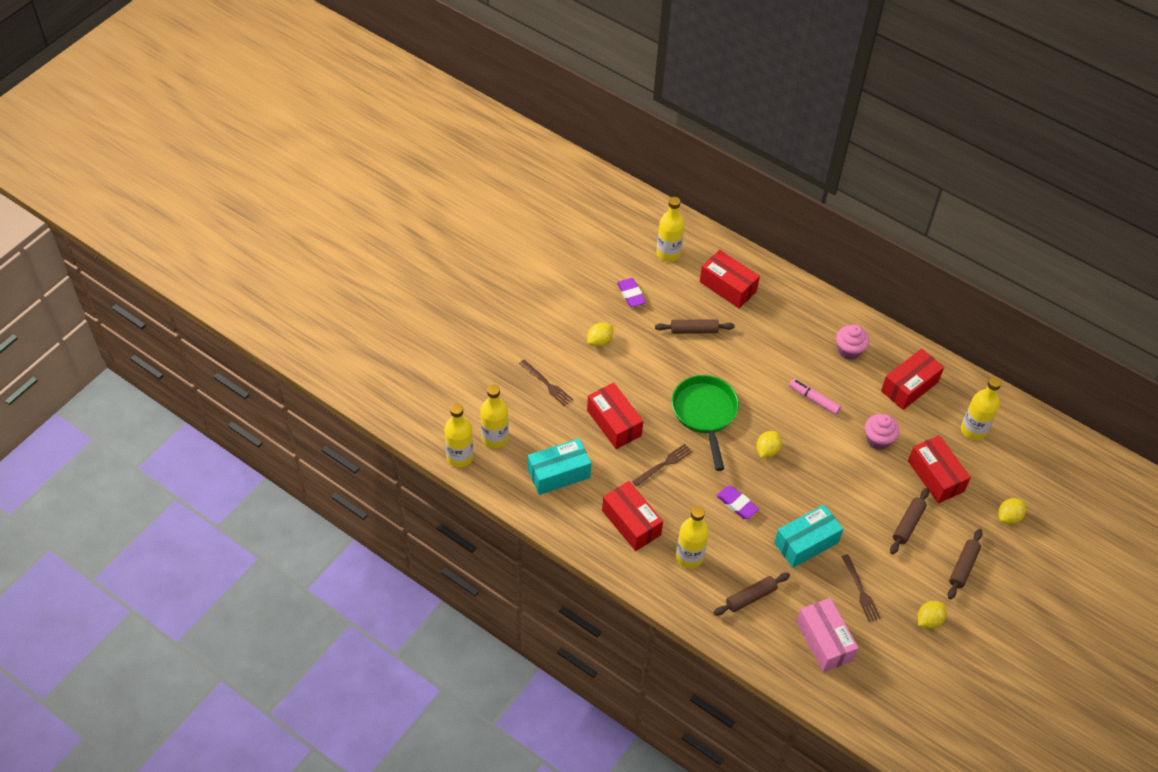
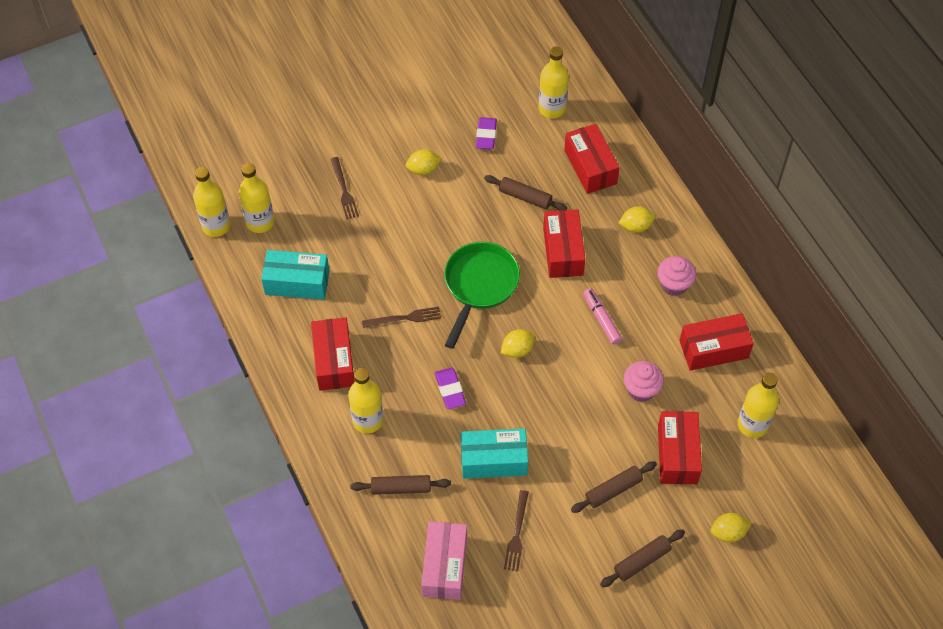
camera: 30 degrees right, 5 degrees up
(614, 423) = (383, 256): red box -> red box (563, 251)
(929, 620) = (567, 597): yellow lemon -> yellow lemon (635, 226)

